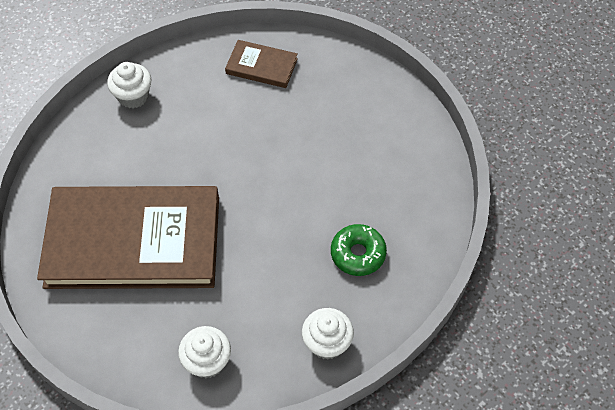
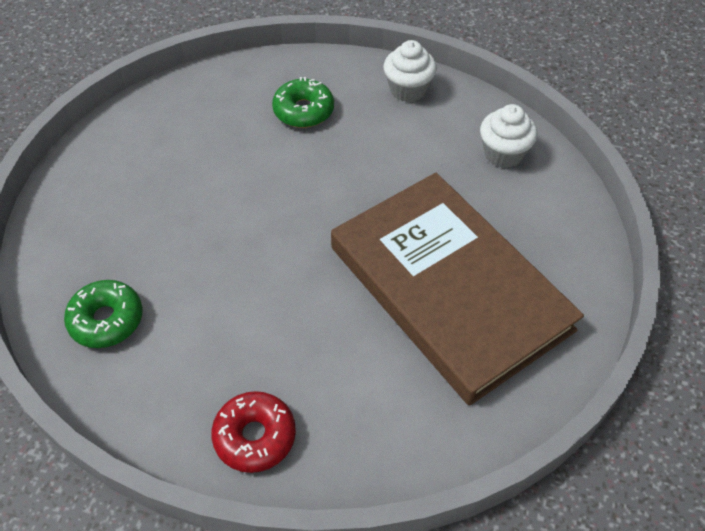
camera: 125 degrees left, 5 degrees down
(133, 96) = (255, 436): white cupcake -> red donut
(261, 66) = (106, 320): brown book -> green donut

